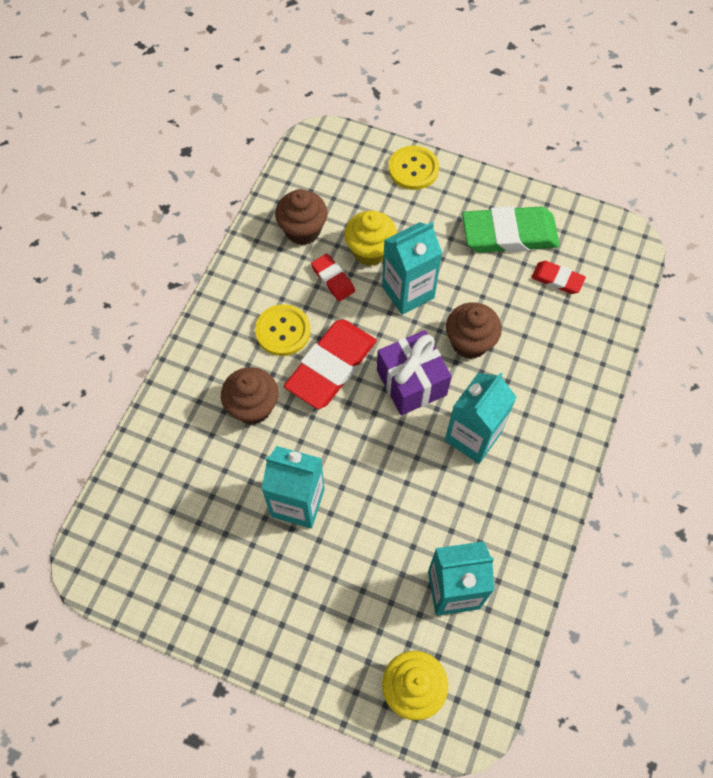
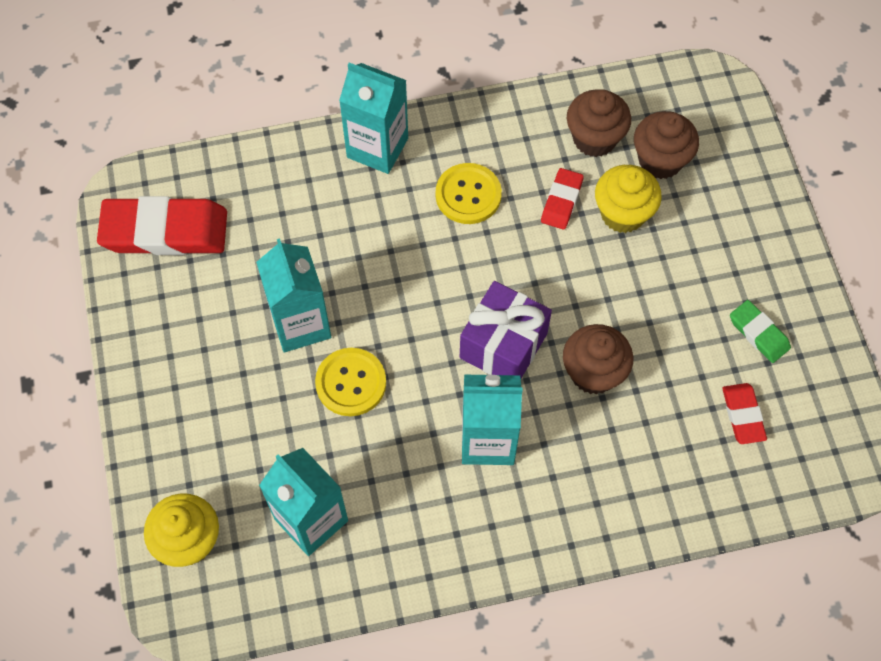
camera: 55 degrees right, 0 degrees up
(253, 407) = (368, 222): brown cupcake -> brown cupcake (660, 160)
(331, 366) = (463, 262): red eraser -> red eraser (165, 231)
(408, 292) = (604, 278): turquoise carton -> turquoise carton (377, 148)
(413, 169) = (758, 191): yellow button -> yellow button (351, 383)
(509, 234) = (759, 333): green eraser -> green eraser, size x0.51

